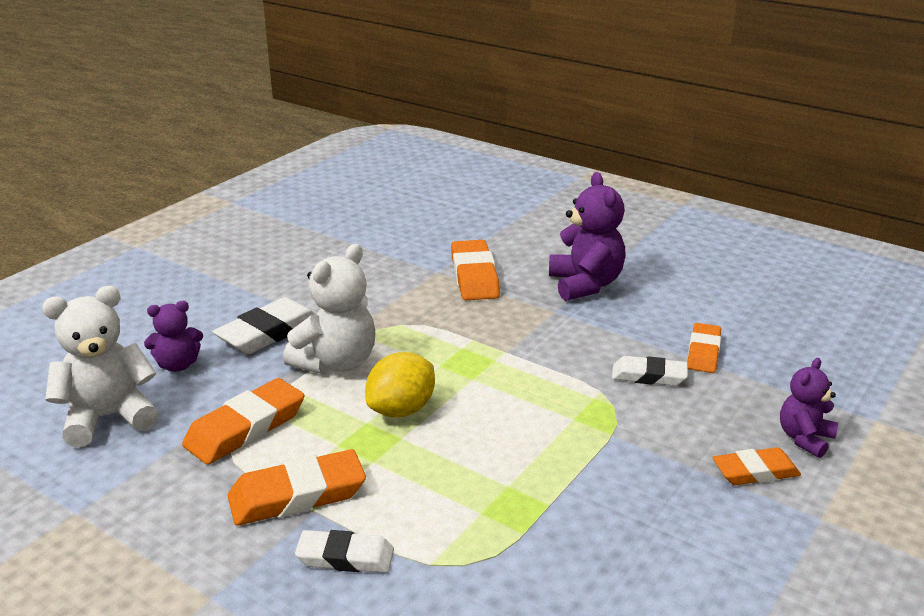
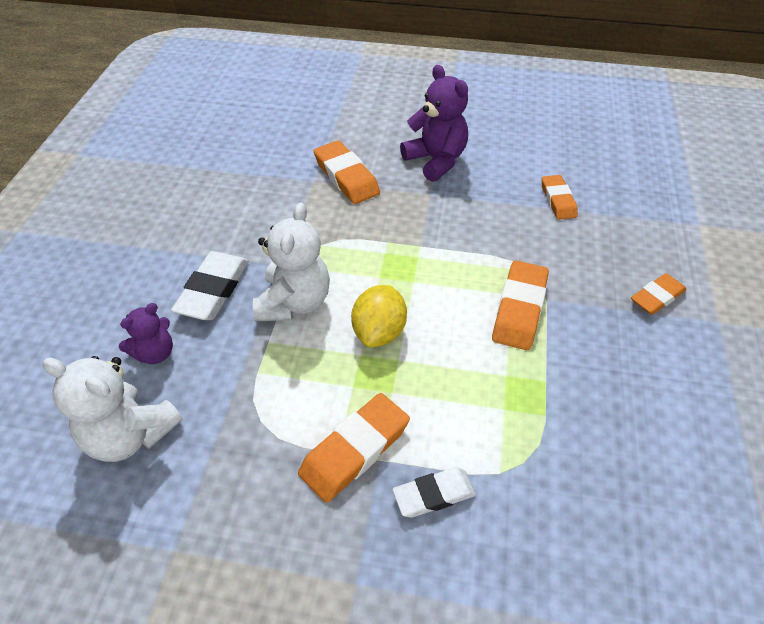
camera: 25 degrees left, 20 degrees up
(108, 417) = (130, 434): white teddy bear -> white teddy bear turned 105 degrees counterclockwise
(245, 428) = (263, 398): orange eraser -> orange eraser (519, 309)
(649, 376) = (536, 235): white eraser -> none
(804, 438) = (668, 256): purple teddy bear -> none

